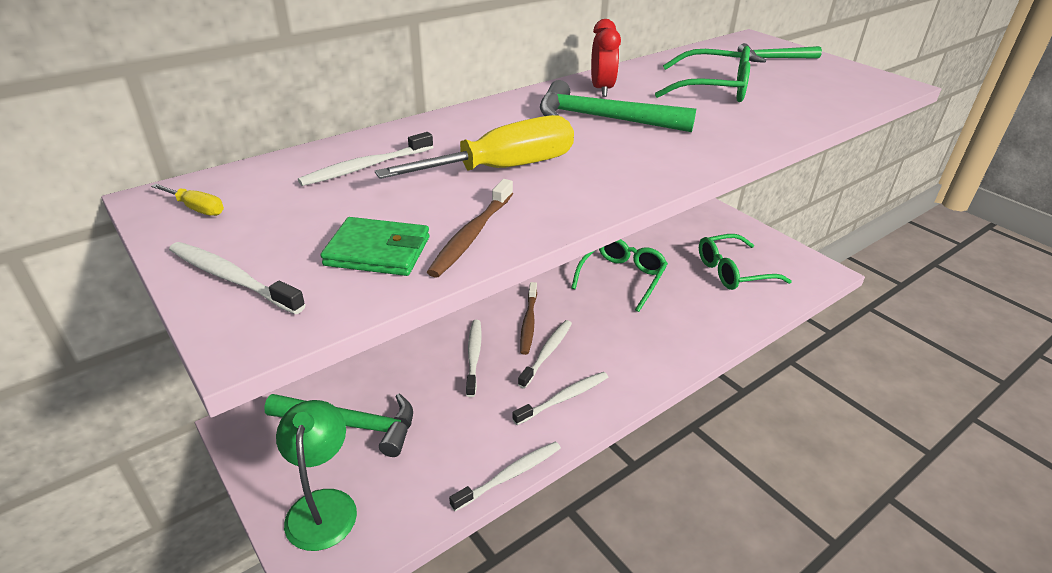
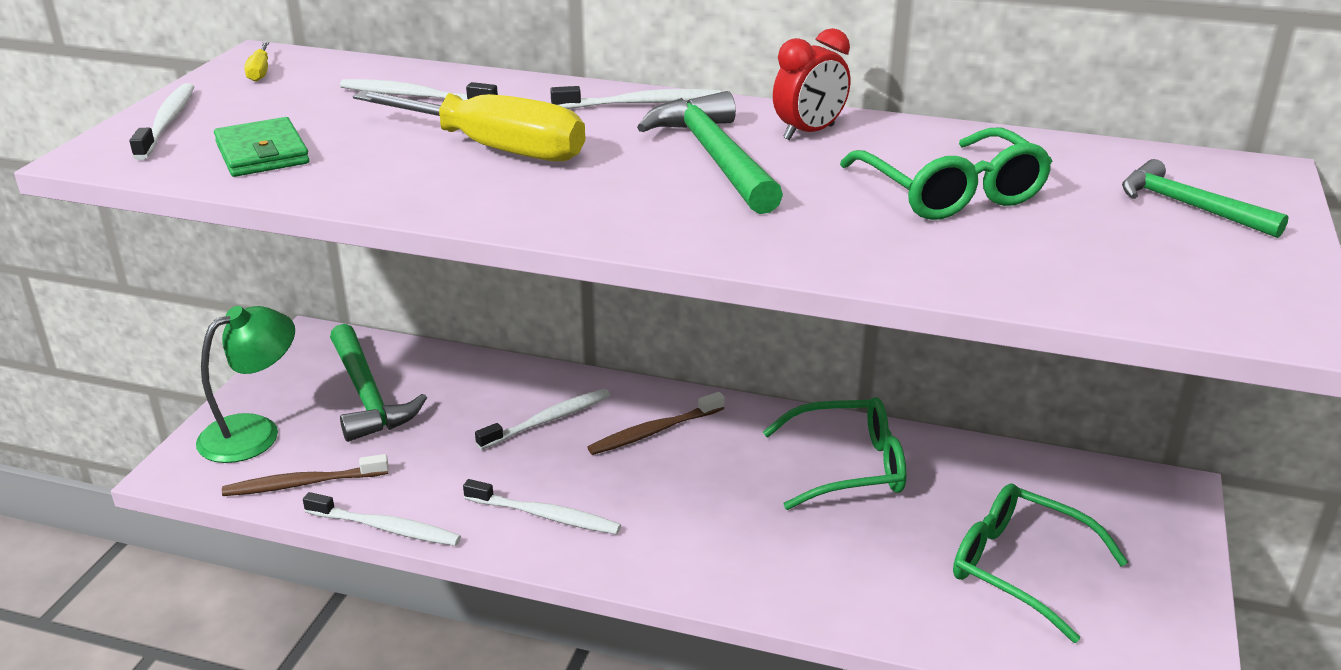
camera: 55 degrees right, 5 degrees down
(472, 235) = (335, 178): brown toothbrush -> brown toothbrush (303, 484)
(547, 353) = (613, 469): white toothbrush -> white toothbrush (640, 104)

